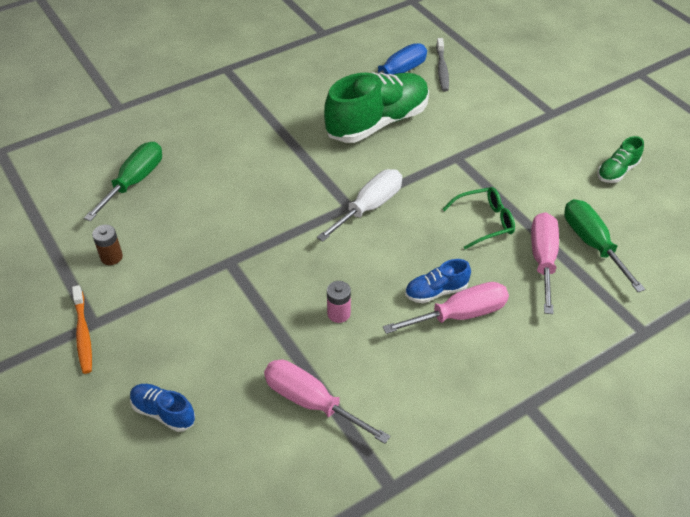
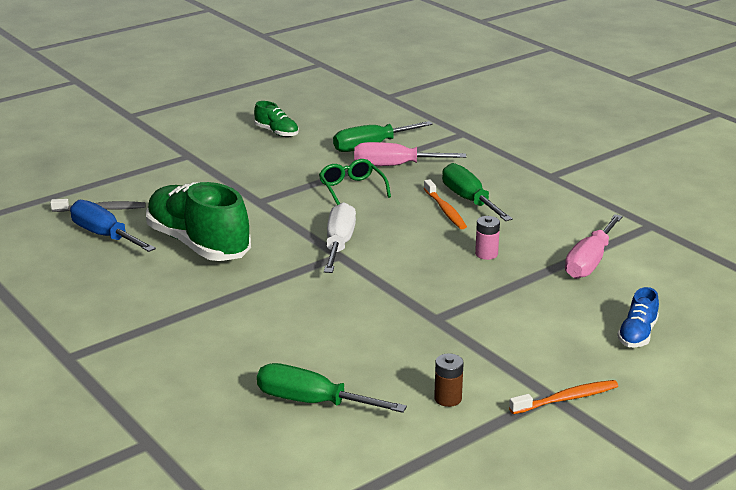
camera: 95 degrees left, 20 degrees down
(369, 207) = (339, 244): white screwdriver -> white screwdriver turned 60 degrees clockwise
(436, 291) = (445, 210): blue shoe -> orange toothbrush
(460, 315) = (469, 200): pink screwdriver -> green screwdriver

